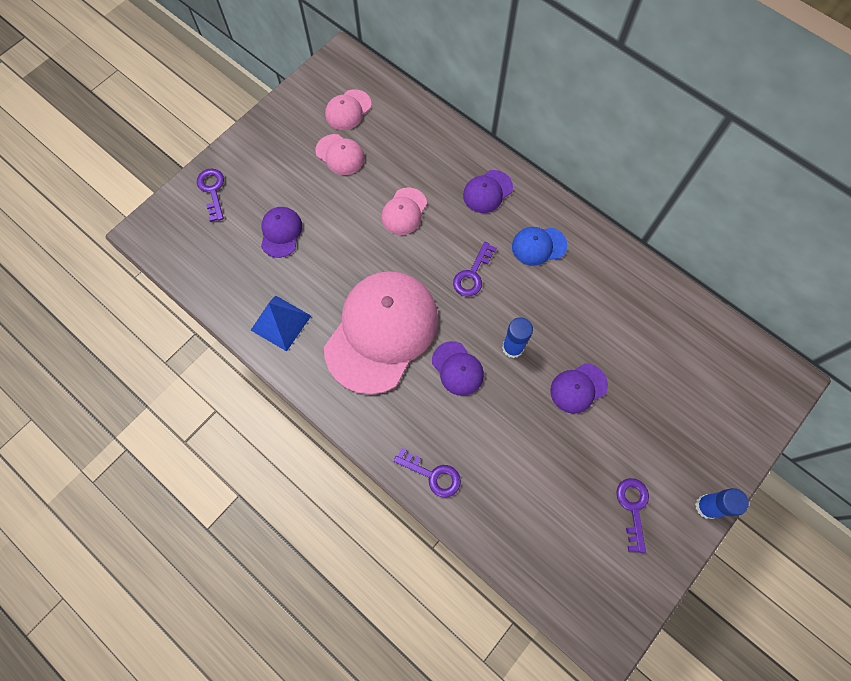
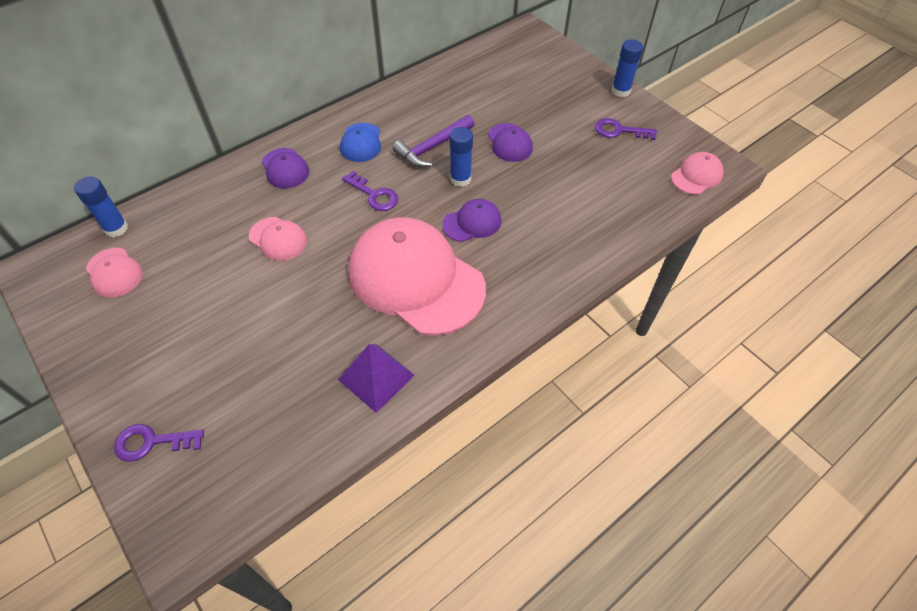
camera: 80 degrees left, 15 degrees down
(280, 323) = (376, 377): blue pyramid -> purple pyramid
(281, 232) = (253, 364): purple cap -> none
(340, 155) = (173, 289): pink cap -> pink cap (696, 176)
(391, 93) = (116, 228): none -> blue glue stick
(433, 475) = (578, 259): purple key -> none
(550, 312) = (432, 147): none -> purple hammer

